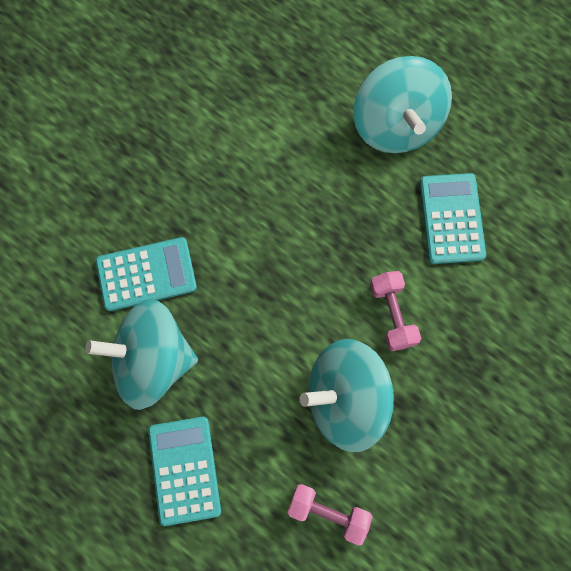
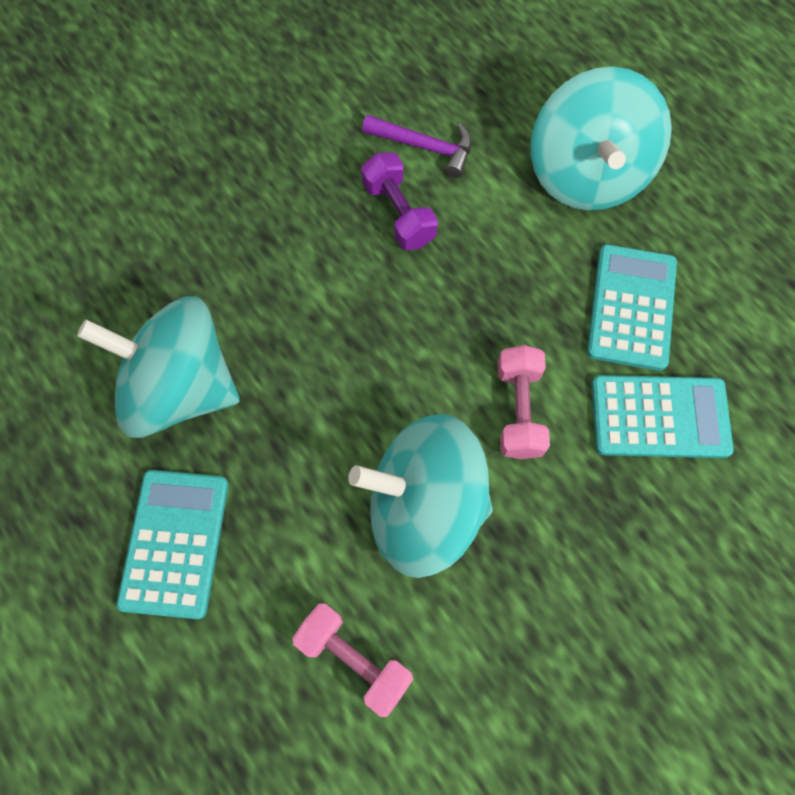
camera: 15 degrees right, 5 degrees down
(146, 274) = (209, 279): turquoise calculator -> turquoise calculator (659, 417)
(269, 188) = (398, 214): none -> purple dumbbell
(273, 130) = (425, 147): none -> purple hammer

